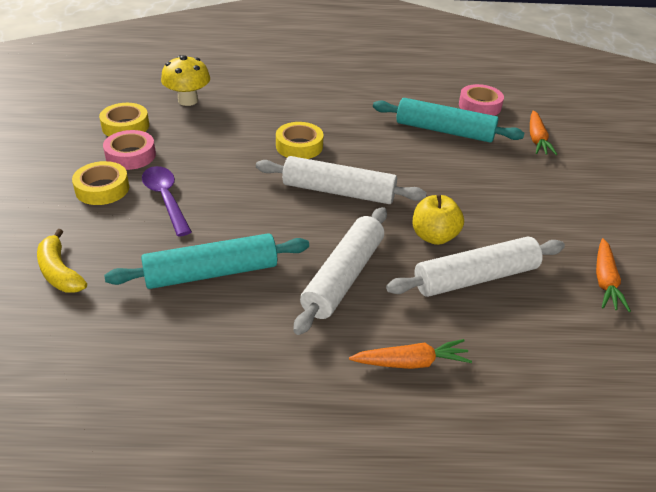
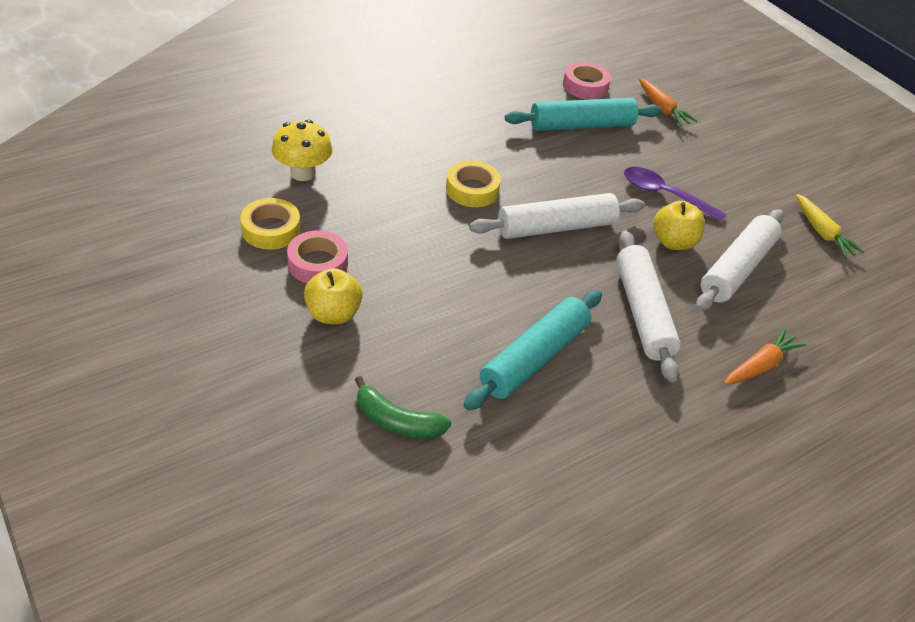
camera: 35 degrees left, 5 degrees up
(59, 272) = (397, 421): yellow banana -> green banana
(102, 189) = (333, 314): yellow tape -> yellow apple
(165, 199) = (409, 299): purple spoon -> purple spoon (664, 195)
(605, 281) = (822, 232): orange carrot -> yellow carrot

